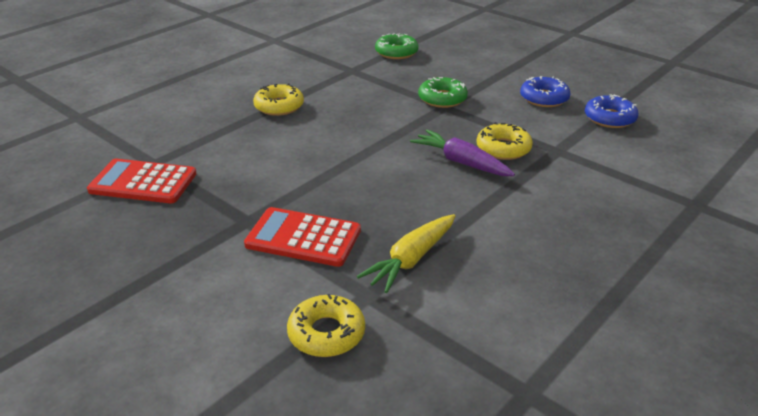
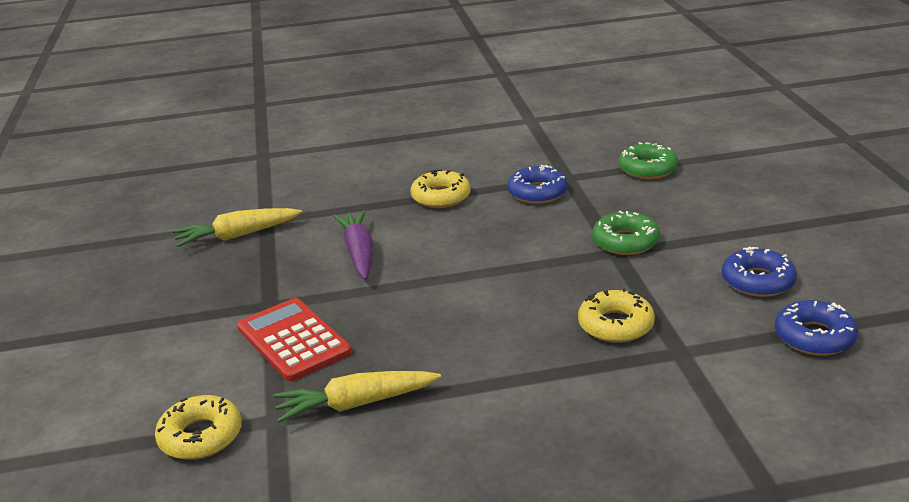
camera: 40 degrees right, 5 degrees down
(143, 182) = (237, 235): red calculator -> yellow carrot
(345, 85) = (537, 192): none -> blue donut
(461, 162) = (544, 323): purple carrot -> purple carrot (359, 253)

